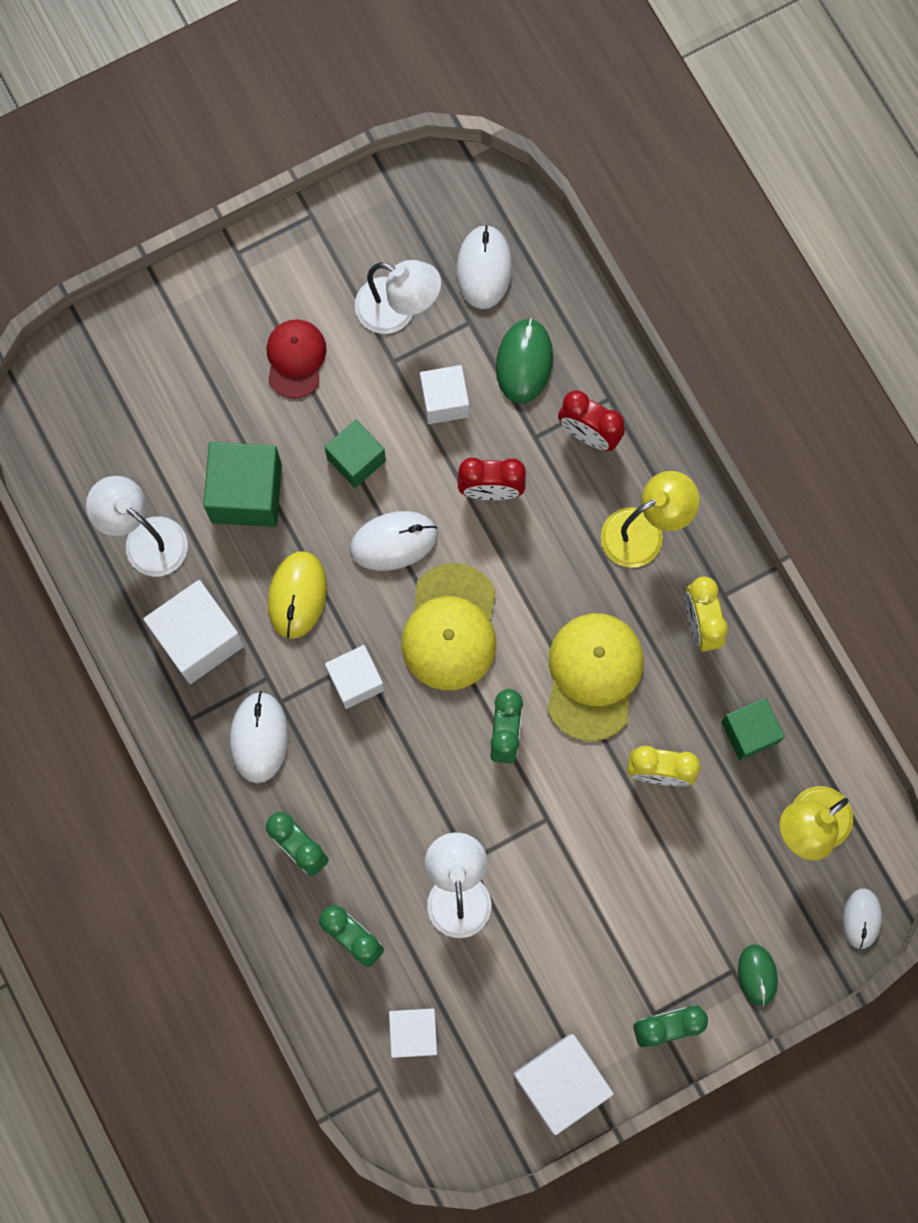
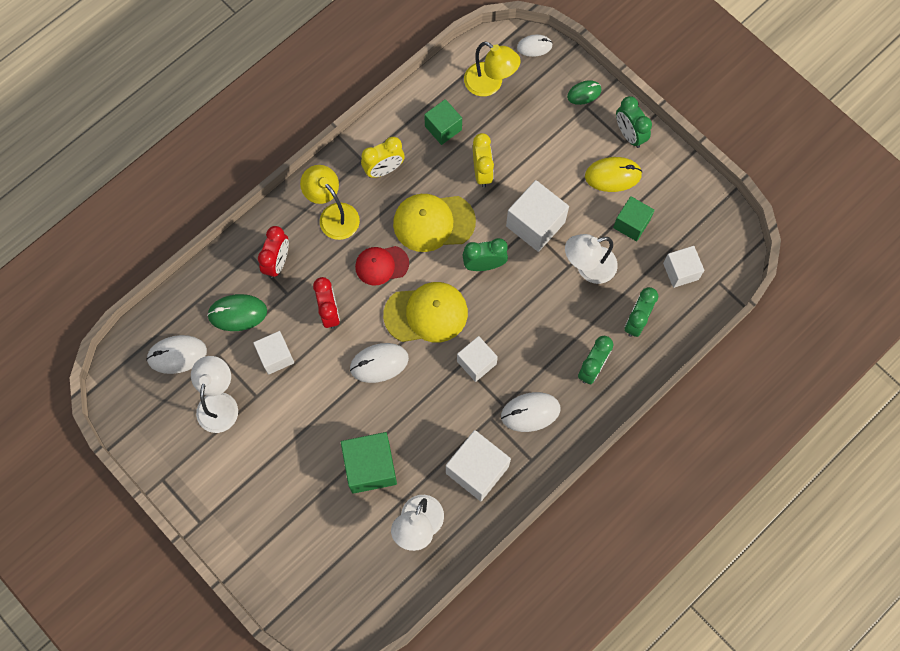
camera: 105 degrees left, 5 degrees down
(295, 359) = (268, 461): red cap -> red cap (381, 265)
(297, 595) = (431, 414): yellow mouse -> yellow mouse (613, 175)
(356, 459) = (329, 402): green cube -> green cube (631, 224)
(394, 541) = (379, 363): white mouse -> white mouse turned 75 degrees counterclockwise
(560, 1083) = (681, 183): white cube -> white cube (535, 224)

